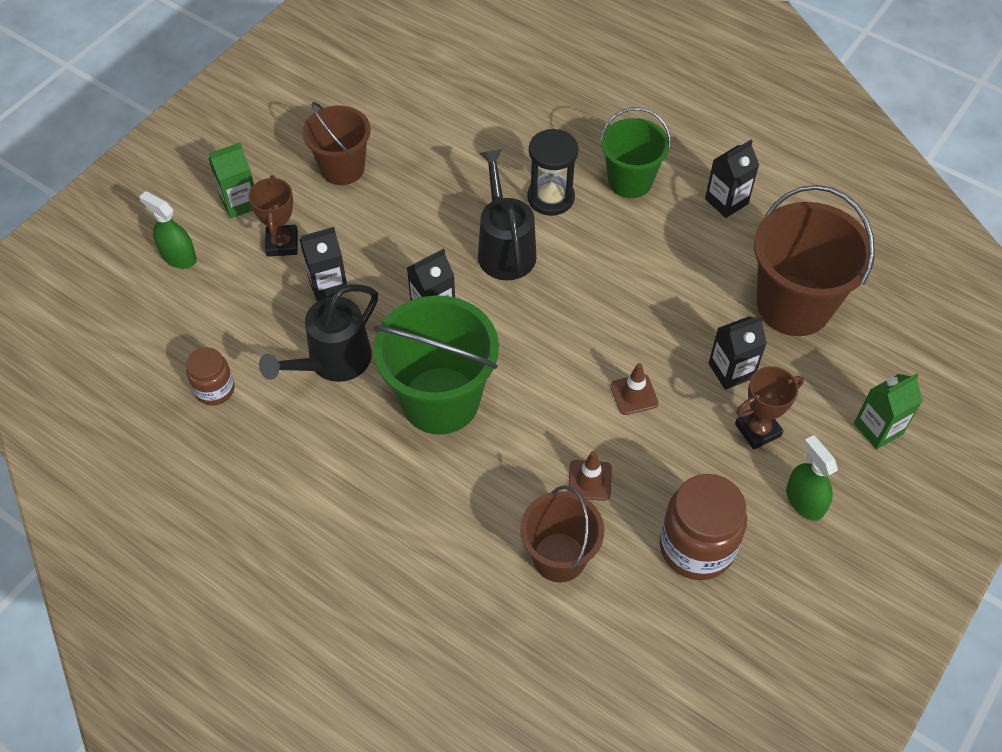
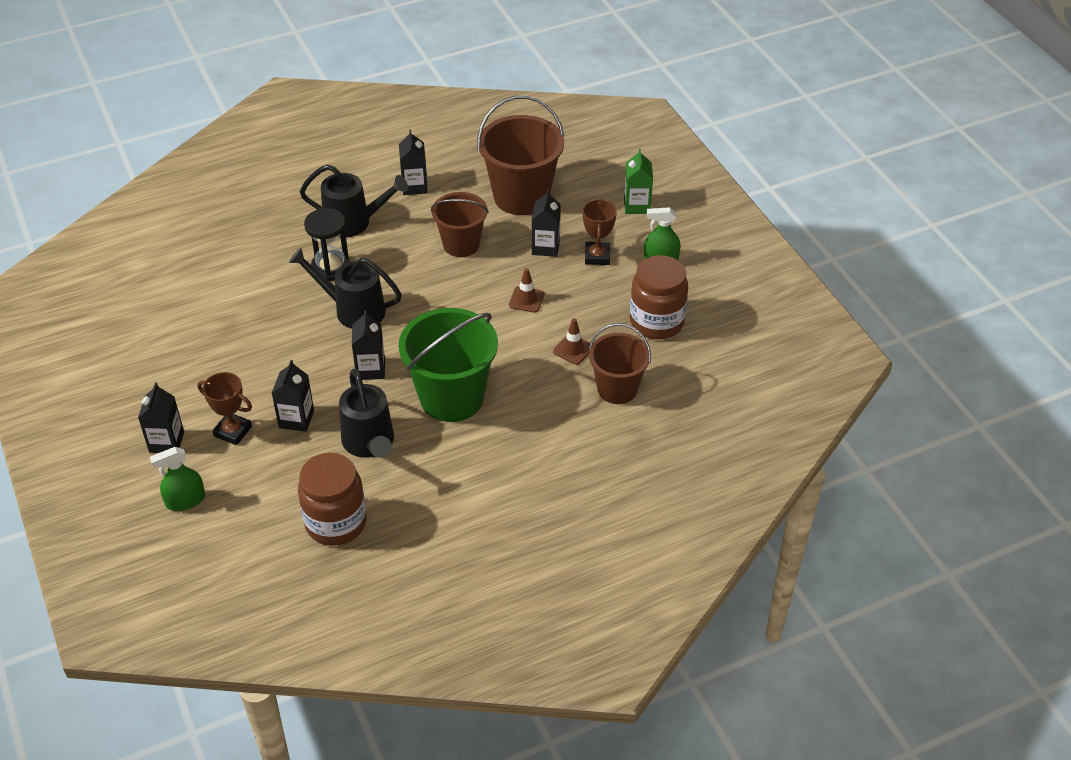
camera: 60 degrees left, 10 degrees down
(215, 389) = (336, 523): brown jar -> brown jar, size x1.74
(240, 202) = (166, 442): green carton -> black carton
(342, 168) = (193, 367): brown bucket -> brown bucket (461, 244)
(630, 181) = (354, 222): green bucket -> black watering can

